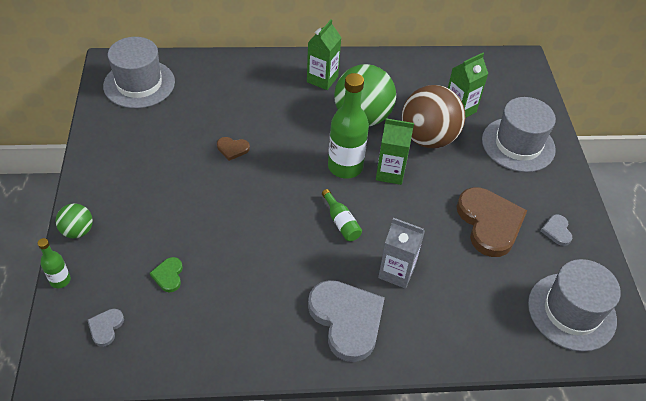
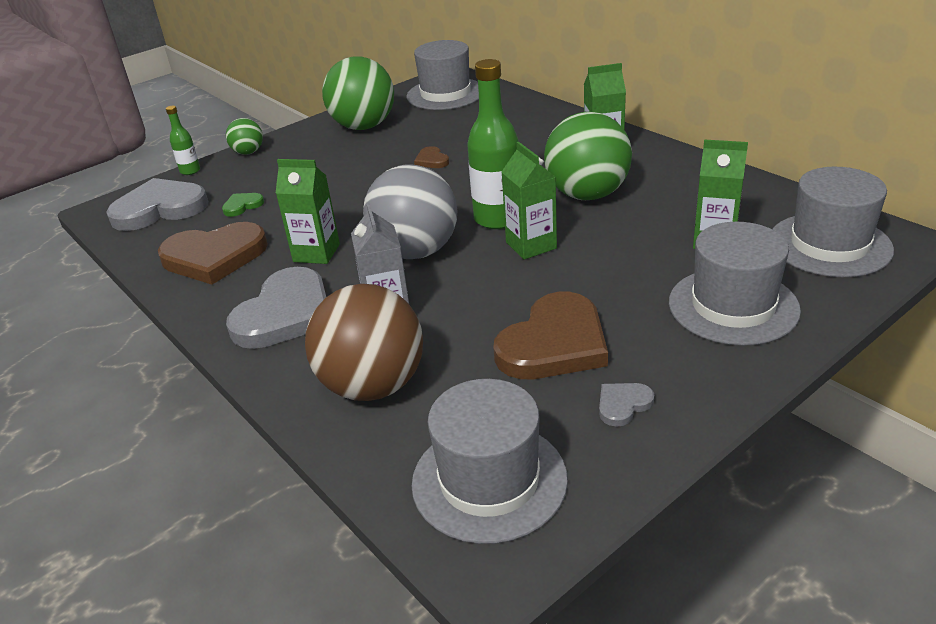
camera: 60 degrees right, 15 degrees down
(106, 327) = (159, 209): grey heart -> grey heart, size x2.26
(129, 149) = (364, 126): none -> green ball
(228, 325) = (214, 257): none -> brown heart
(288, 268) = (316, 253): none -> green carton
(341, 222) = (415, 251): green bottle -> grey ball
(428, 138) = (626, 243): brown ball -> brown ball (373, 386)
(502, 81) = (829, 245): none -> grey hat

